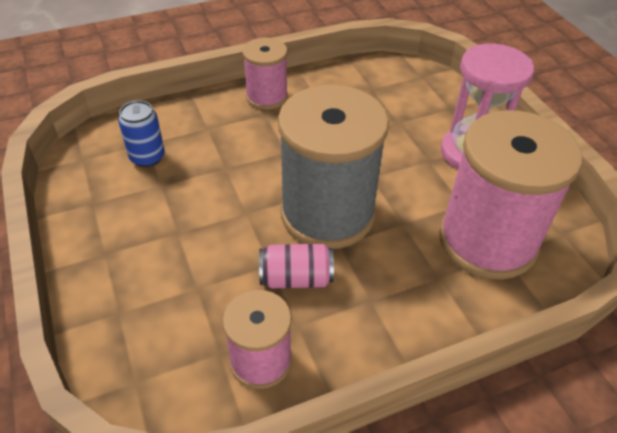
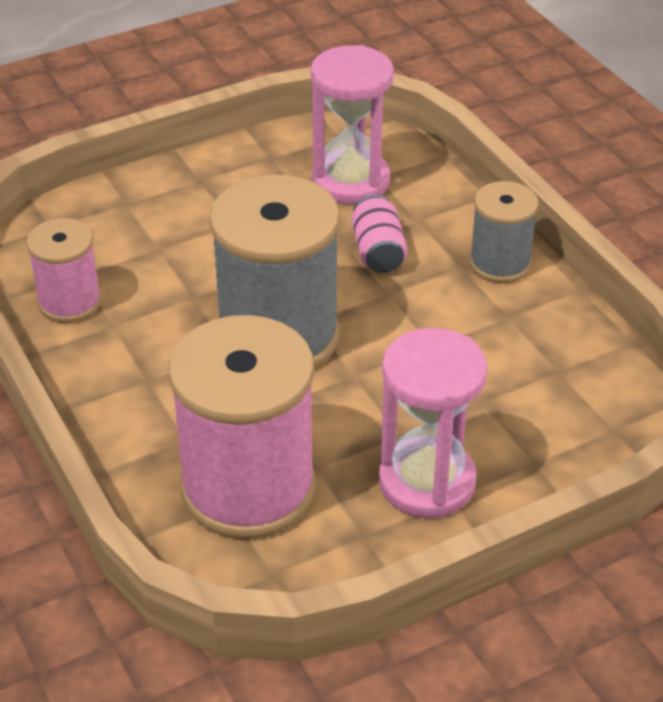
camera: 85 degrees right, 5 degrees down
(147, 157) = (350, 181): blue can -> pink hourglass
(267, 97) = (500, 263): pink spool -> grey spool
(296, 278) = (174, 318): pink can -> pink can (378, 251)

